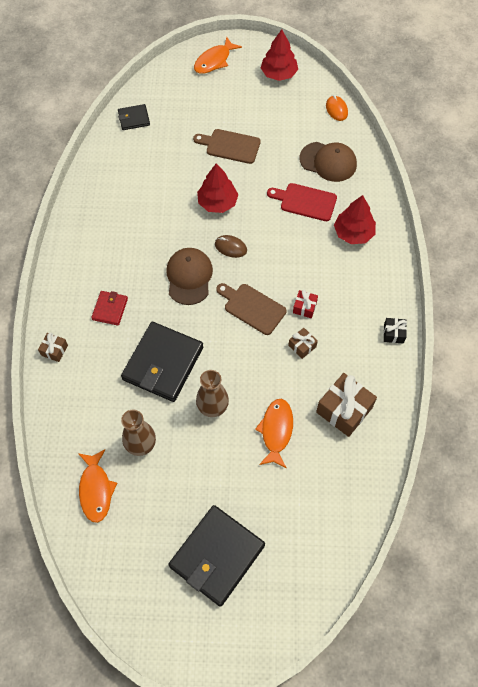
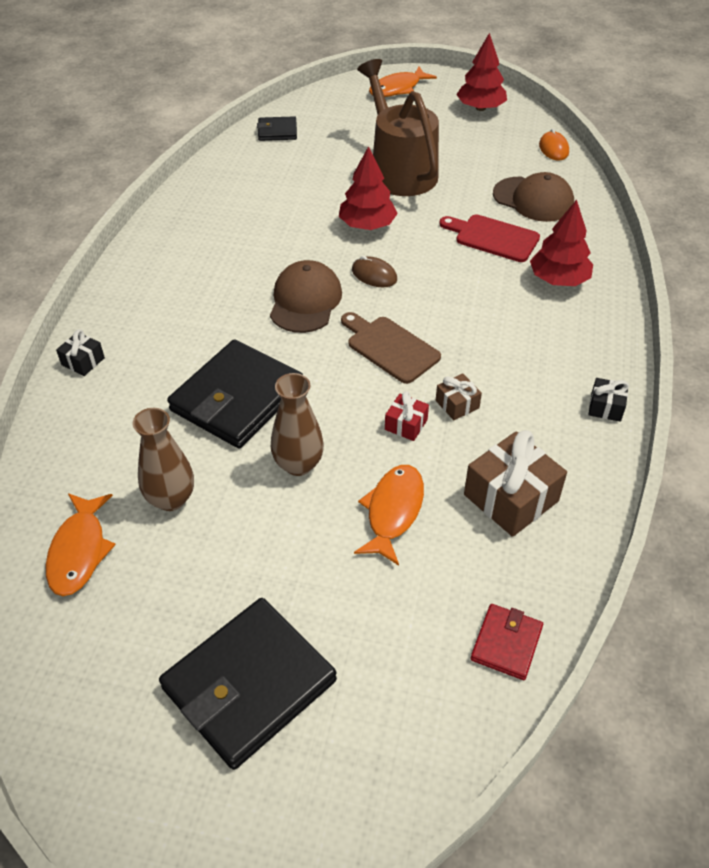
camera: 10 degrees right, 15 degrees down
(54, 350) = (83, 361): brown gift -> black gift
(110, 309) = (180, 323): red wallet -> red wallet (506, 643)
(230, 146) = (399, 170): brown cutting board -> brown watering can
(304, 307) = (470, 357): red gift -> red gift (406, 424)

